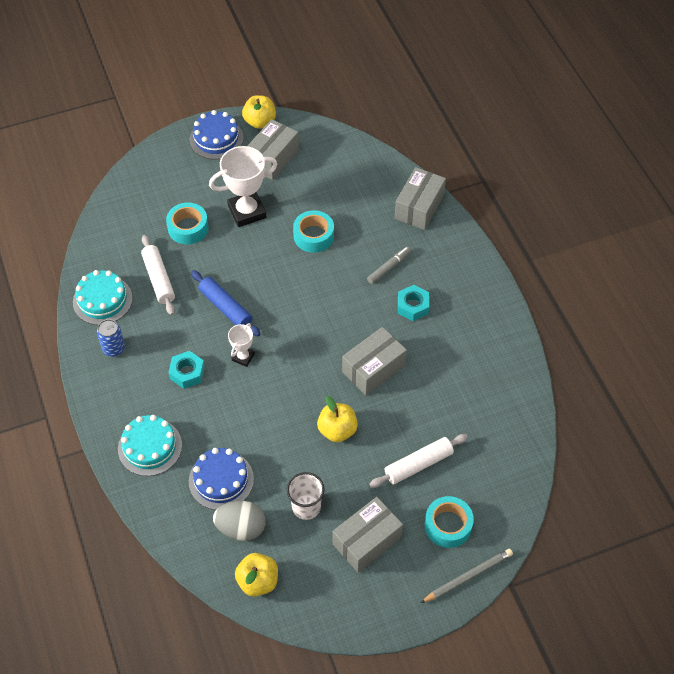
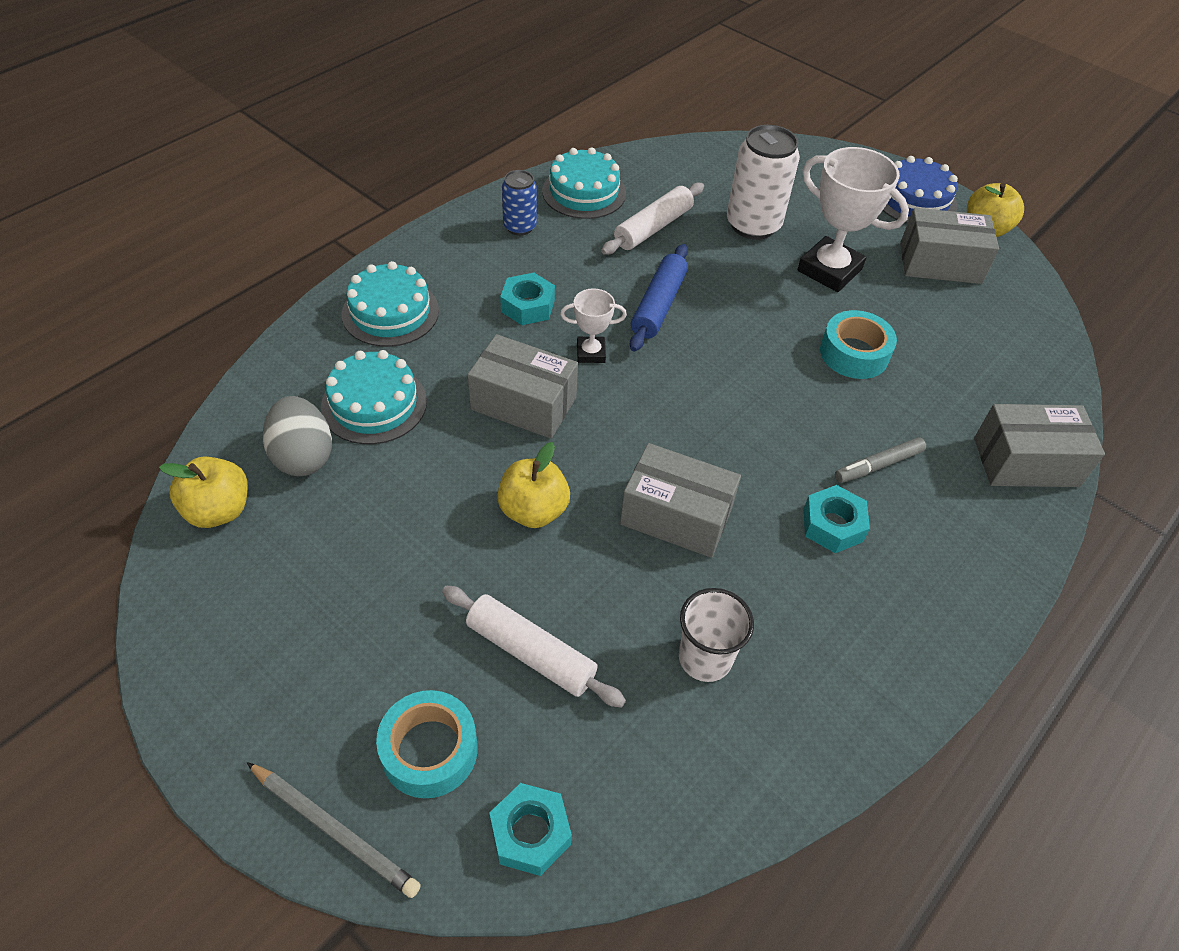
camera: 60 degrees right, 5 degrees down
(188, 228) = (753, 225): turquoise tape -> white can
(221, 480) = (374, 404): blue cake -> turquoise cake
(306, 507) = (374, 522): white cup -> white cup (705, 658)
(367, 541) = (345, 631): grey box -> grey box (523, 403)
(389, 267) = (878, 465): grey marker -> grey marker turned 135 degrees clockwise
(504, 499) = (530, 833): none -> turquoise nut

